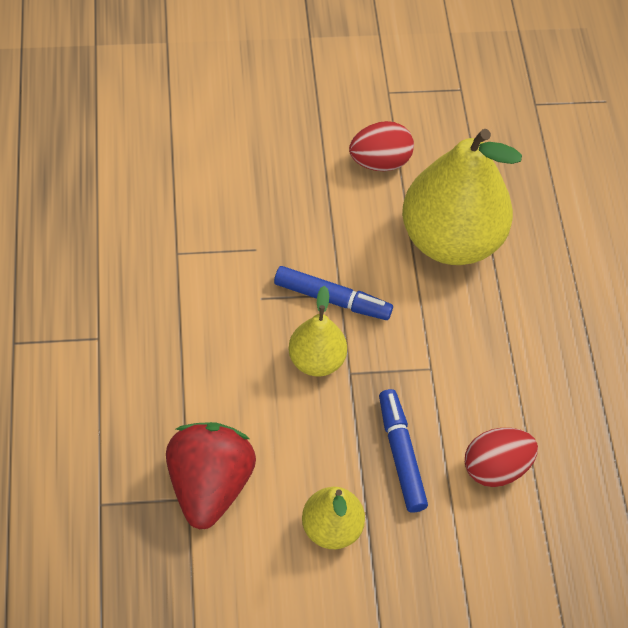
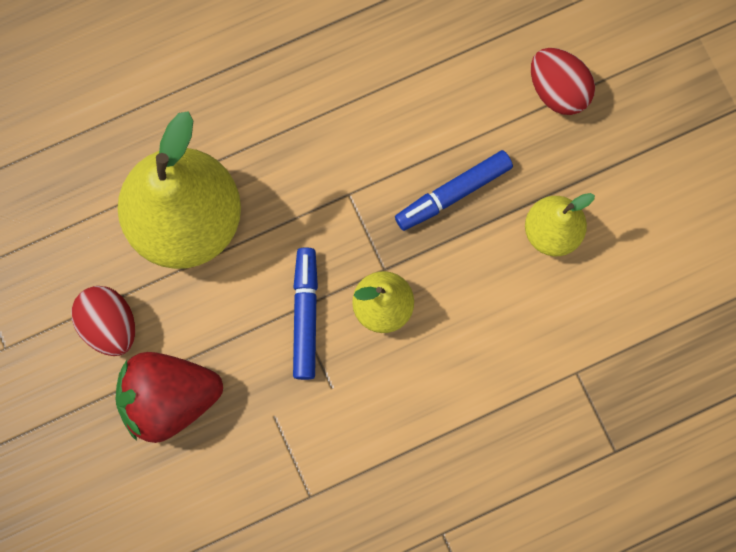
camera: 105 degrees left, 20 degrees up
(209, 485) = (555, 358): red strawberry -> red strawberry (169, 398)
(495, 468) = (432, 104): red egg -> red egg (558, 90)

